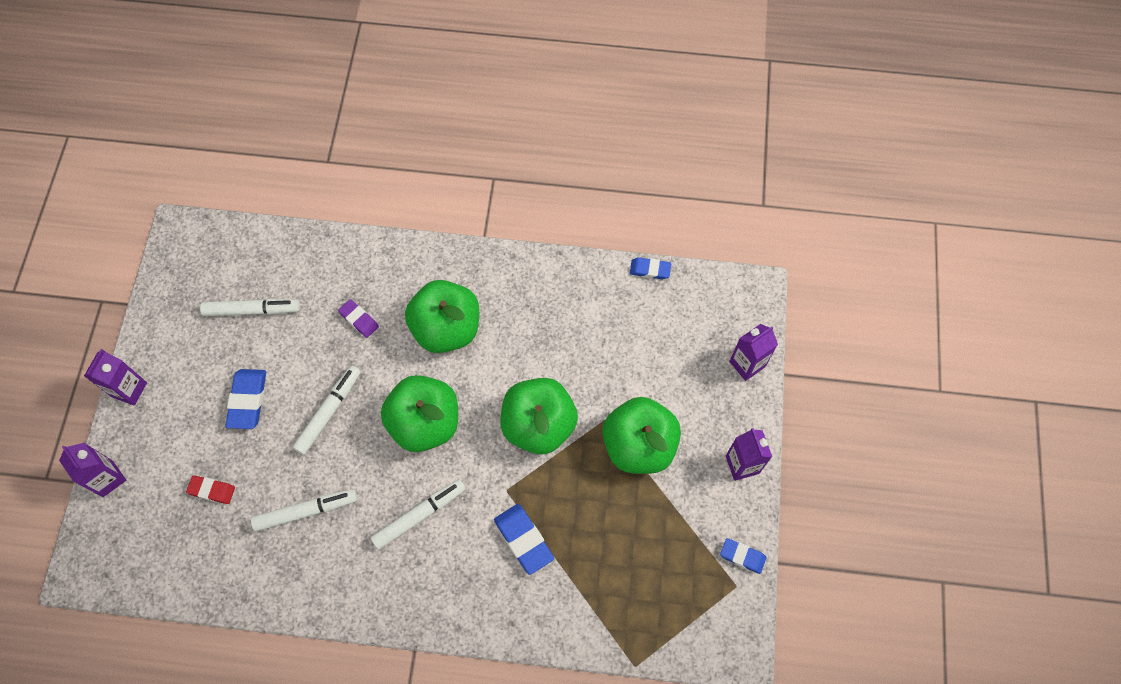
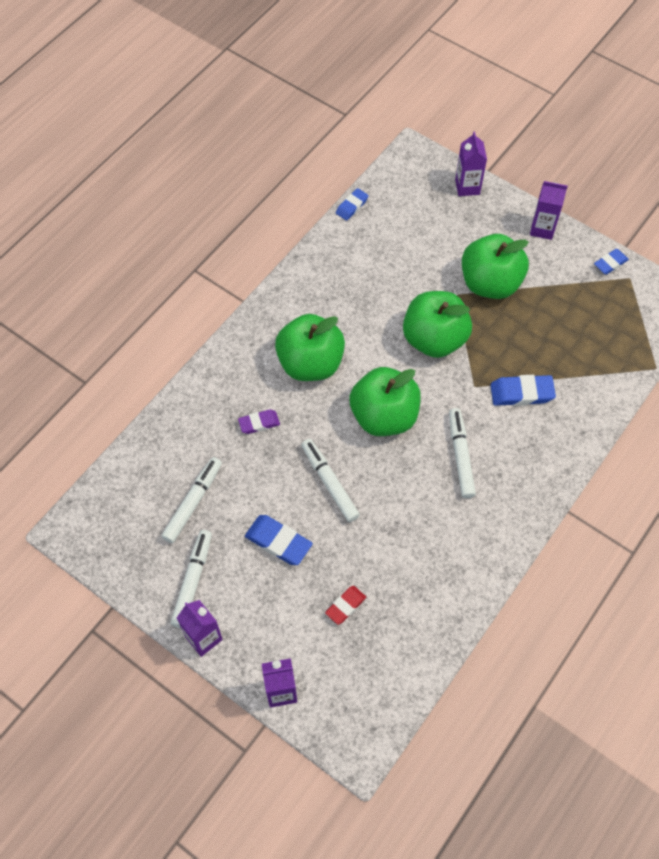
camera: 60 degrees left, 5 degrees down
(306, 511) = (408, 538): white marker -> white marker (192, 581)

